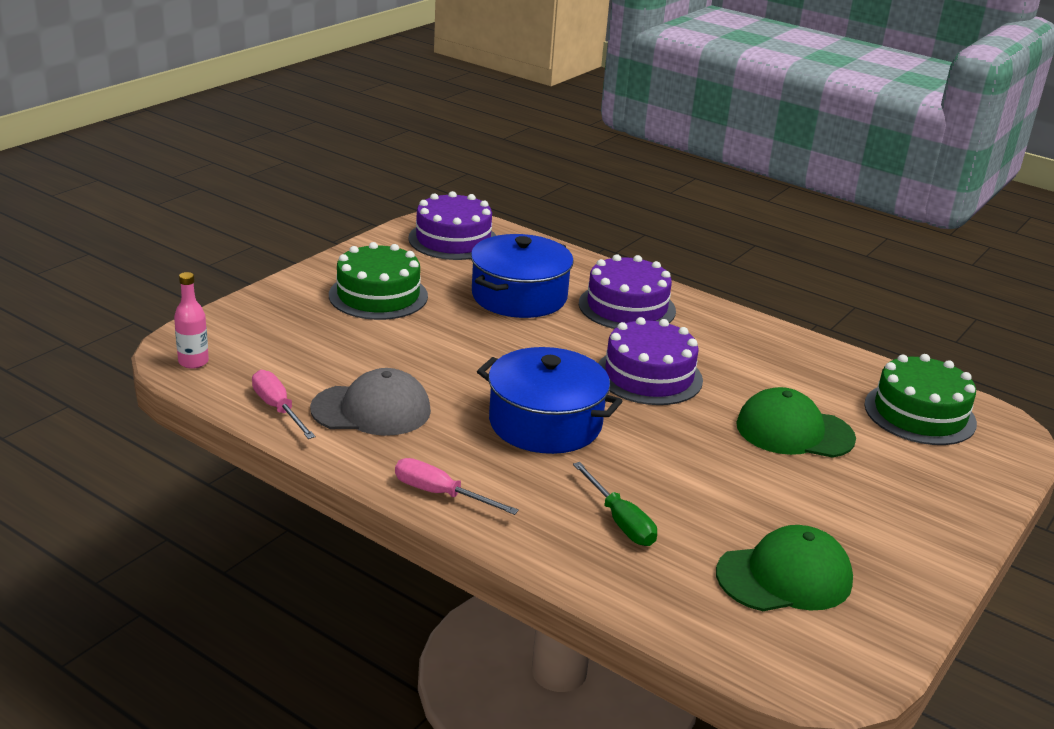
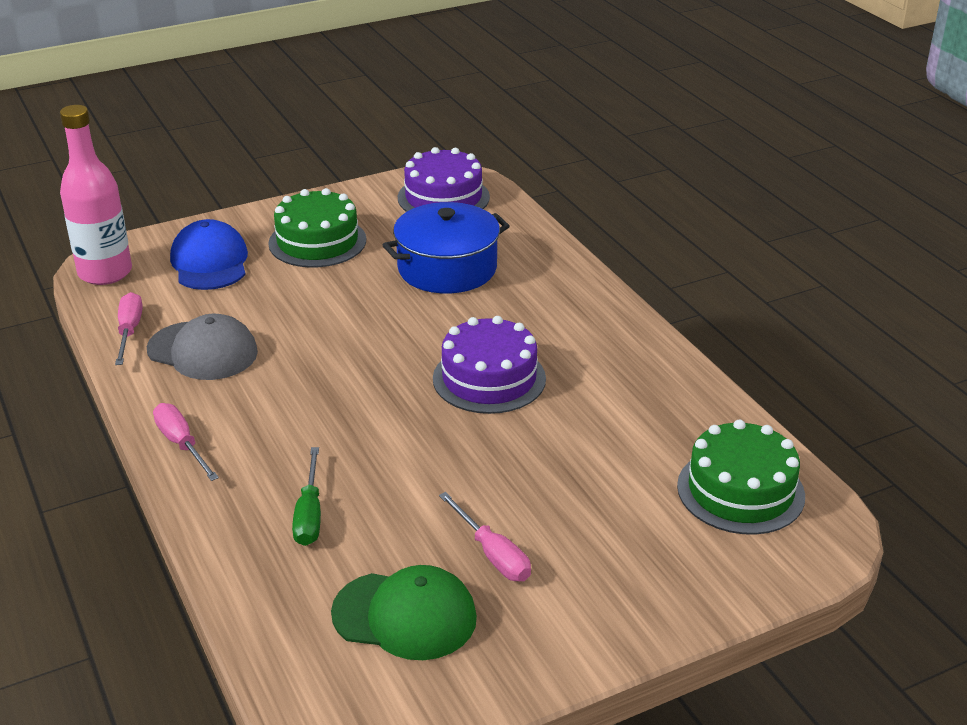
camera: 30 degrees right, 5 degrees up
(193, 362) = (105, 273): pink bottle -> pink bottle, size x1.98
(292, 332) = (210, 262): none -> blue cap
(545, 423) = (340, 401): blue pot -> none
(627, 307) = (543, 301): purple cake -> none
(794, 431) = (577, 473): green cap -> none
(798, 509) = (492, 554): none -> pink screwdriver

